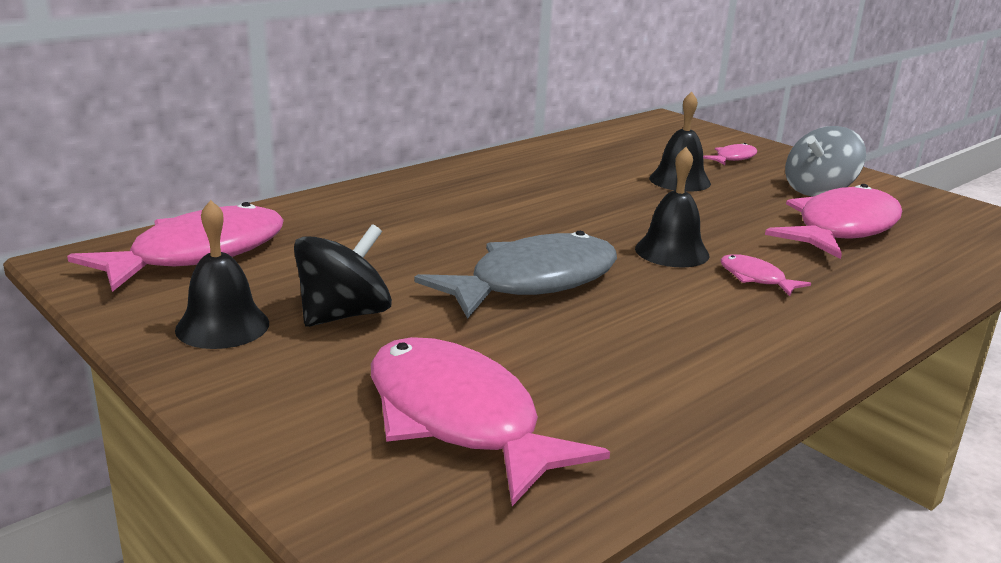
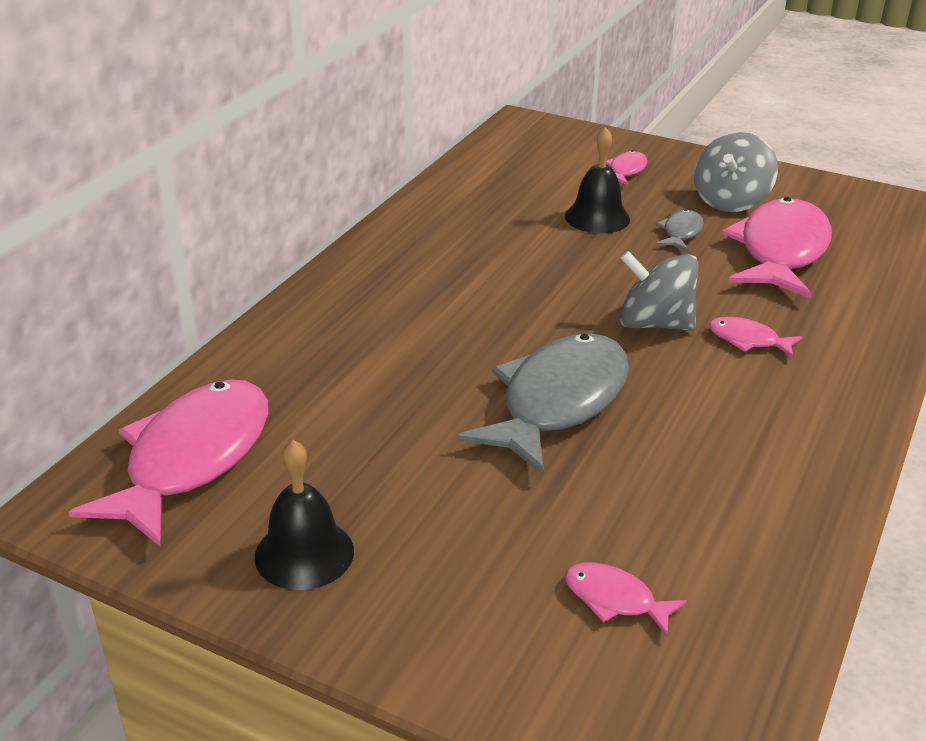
camera: 20 degrees left, 10 degrees up
(344, 315) = (412, 501): black spinning top -> none
(459, 419) = (615, 599): pink fish -> pink fish, size x0.44
(672, 251) = (654, 324): black bell -> grey spinning top
(751, 202) = (681, 233): none -> grey fish

